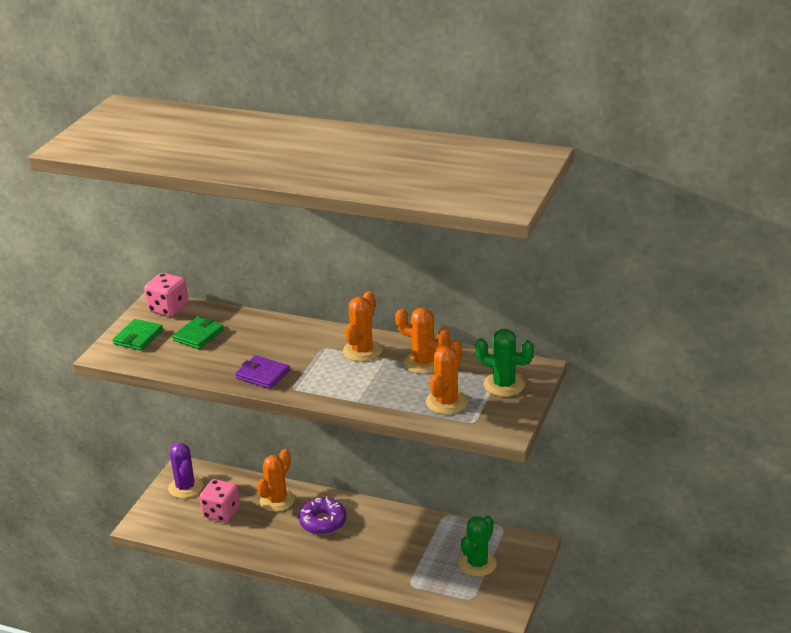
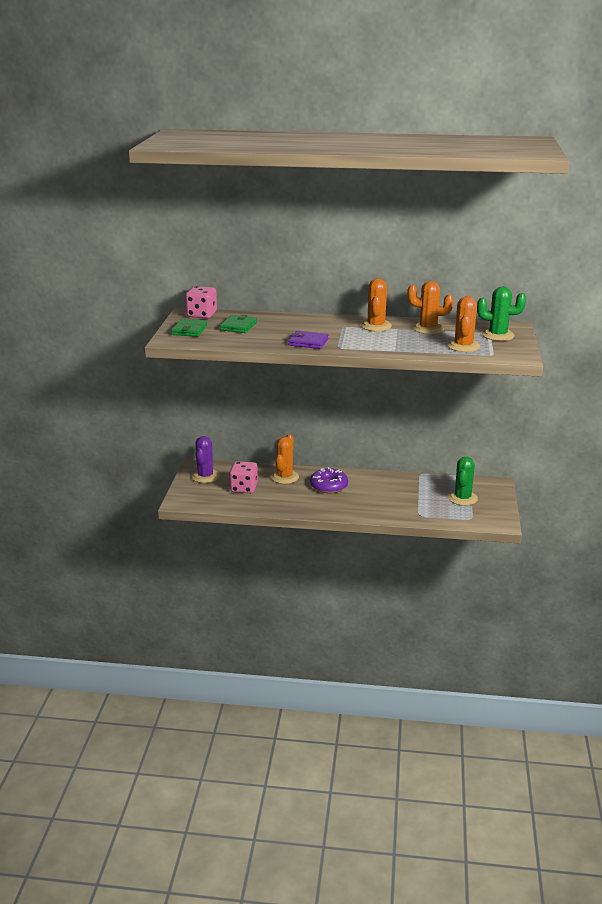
camera: 15 degrees left, 5 degrees down
(185, 487) = (205, 476): purple cactus -> purple cactus turned 45 degrees clockwise

